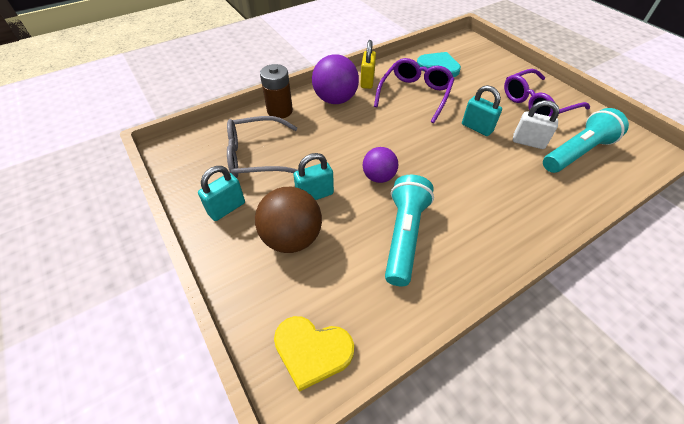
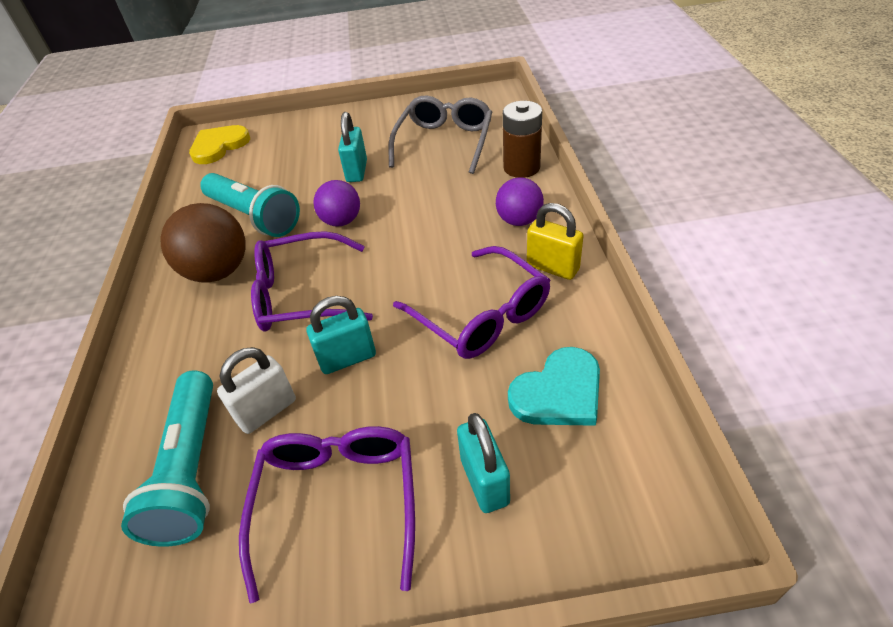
camera: 120 degrees right, 5 degrees down
(227, 208) = (386, 120): turquoise padlock -> turquoise padlock (484, 481)
(292, 238) = (319, 150): brown ball -> brown ball (218, 271)
(335, 100) = (519, 220): purple ball -> purple ball, size x0.63
(454, 165) = (302, 295): none -> purple glasses

